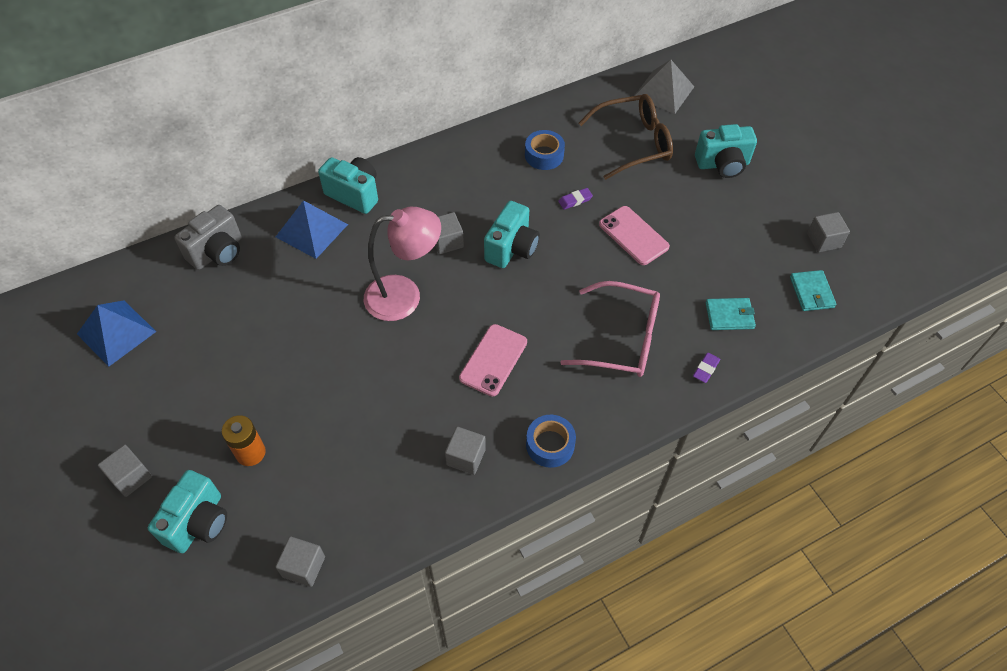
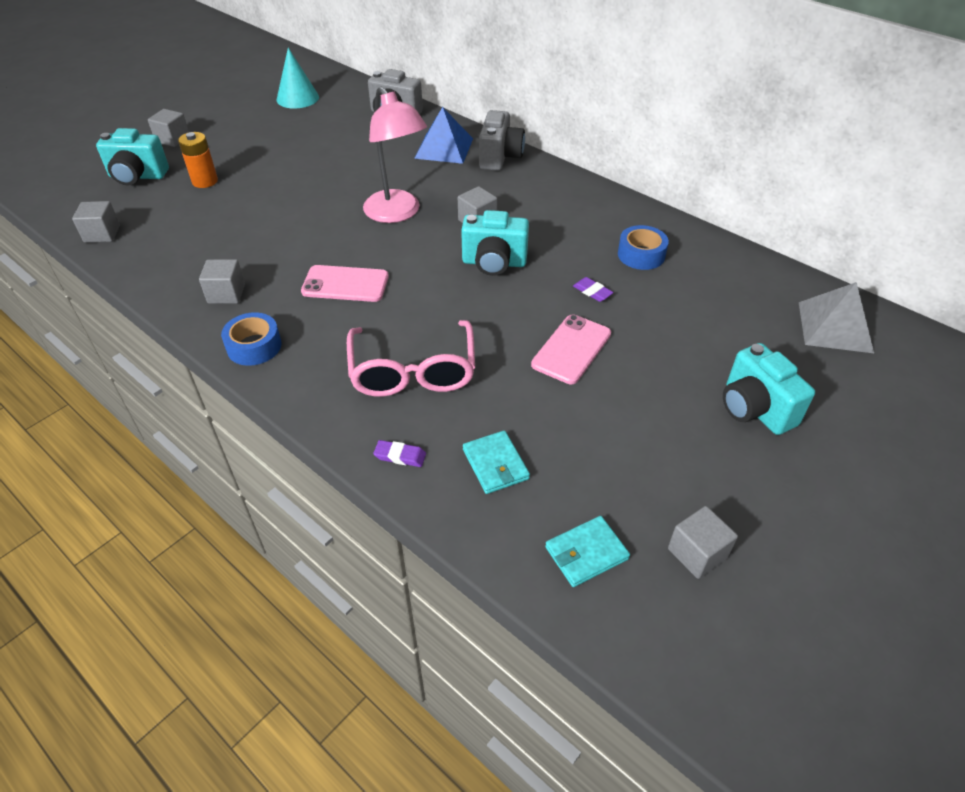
camera: 70 degrees right, 10 degrees down
(116, 332) = (297, 98): blue pyramid -> turquoise cone
(354, 194) = (500, 157): turquoise camera -> grey camera
(634, 143) = (720, 319): brown glasses -> none

